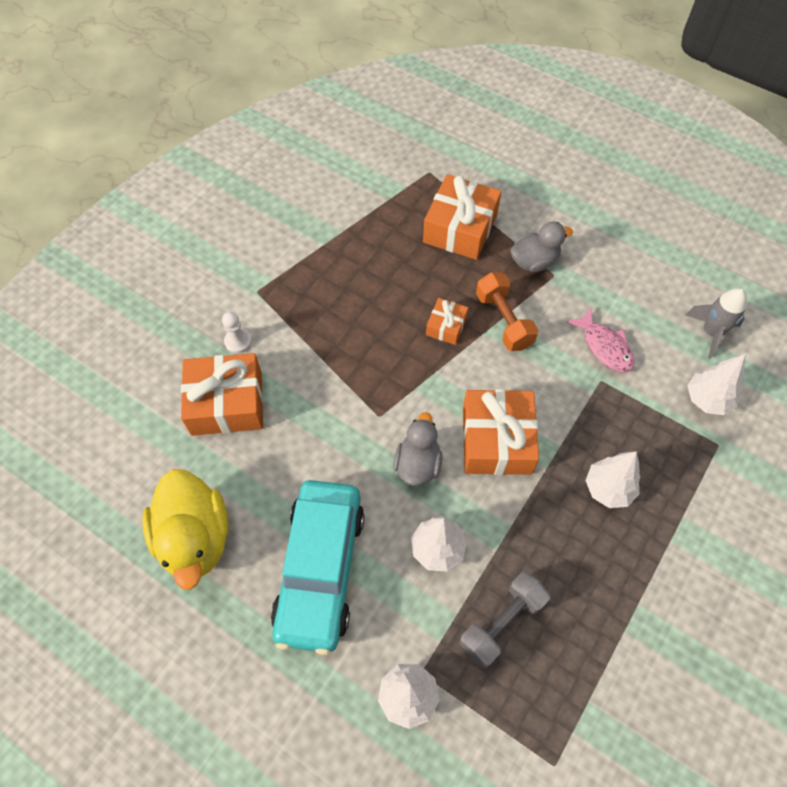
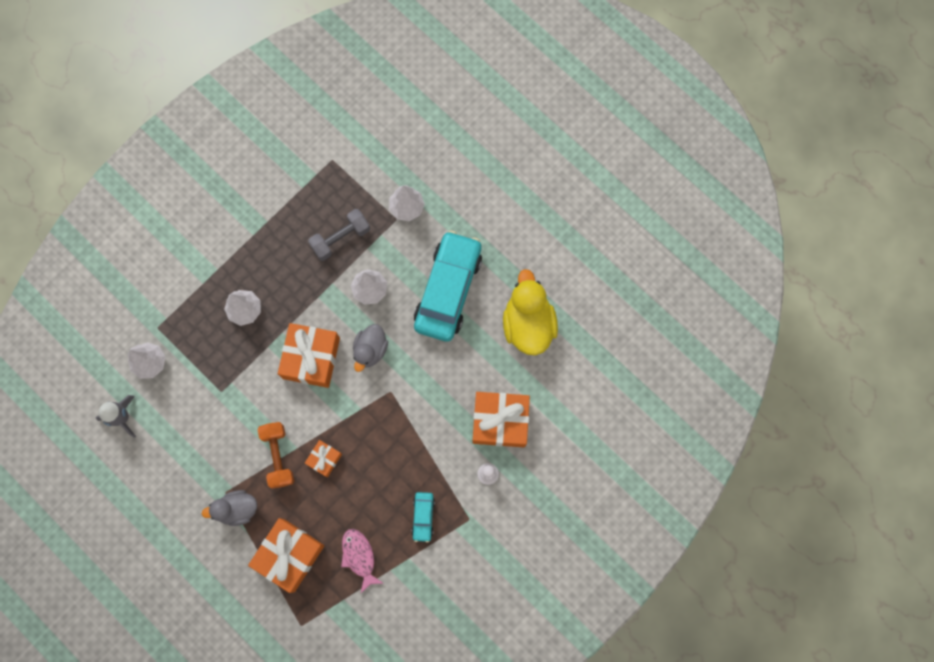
camera: 170 degrees left, 15 degrees up
(312, 285) = (423, 517): none -> turquoise car
(604, 347) = (208, 419): pink fish -> pink fish (359, 557)

